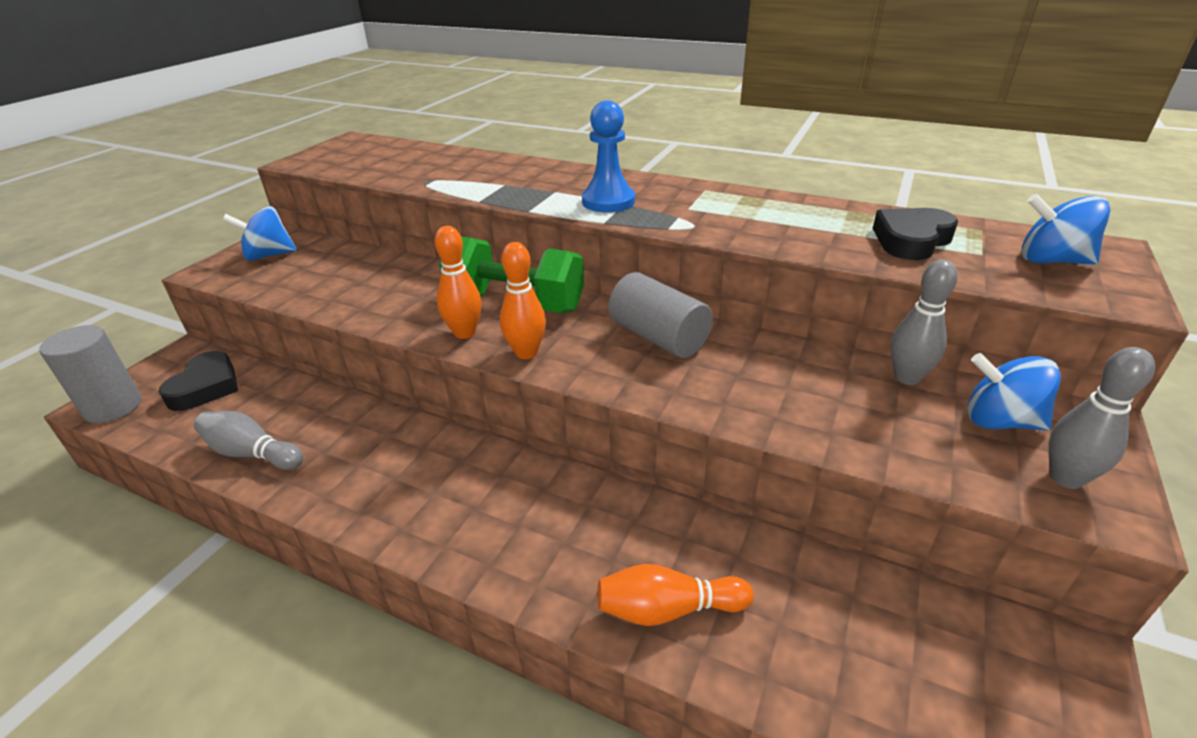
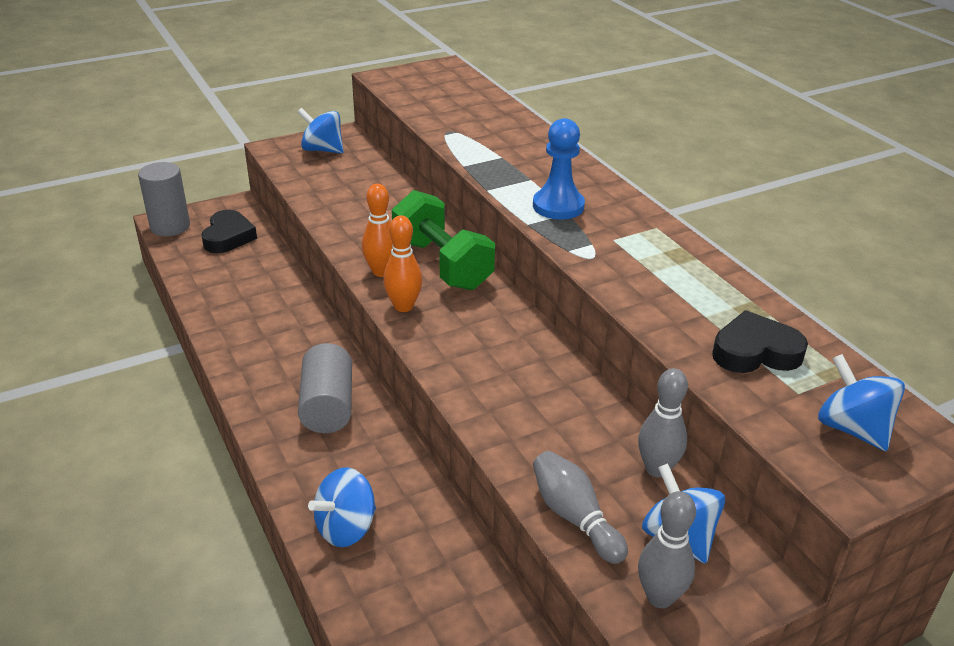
camera: 35 degrees right, 0 degrees up
(206, 387) = (228, 237): black heart -> black heart turned 45 degrees counterclockwise
(252, 453) = (215, 297): grey bowling pin -> grey bowling pin (574, 517)
(658, 337) = (509, 340): grey cylinder -> grey cylinder (327, 406)
(668, 609) = (346, 528): orange bowling pin -> blue spinning top

